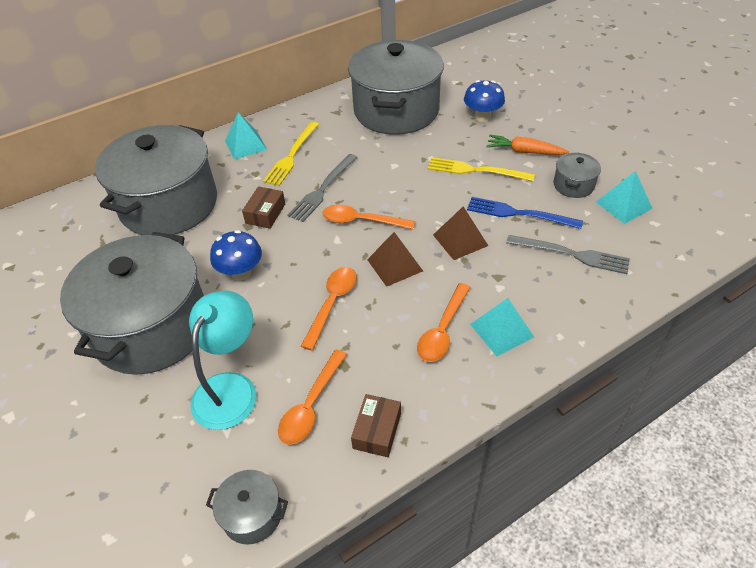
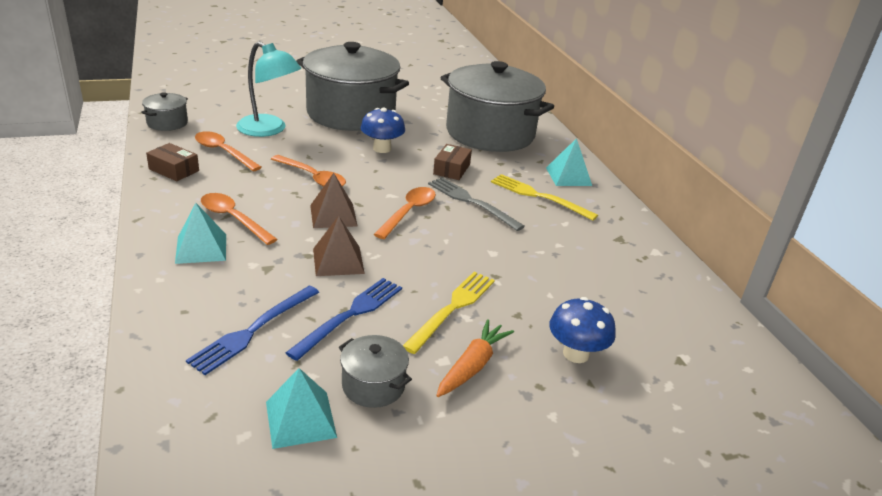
camera: 100 degrees right, 15 degrees down
(265, 213) = (451, 169): brown box -> brown box turned 75 degrees clockwise
(396, 110) = (612, 282): grey pot -> none
(571, 254) = (253, 330): grey fork -> blue fork

